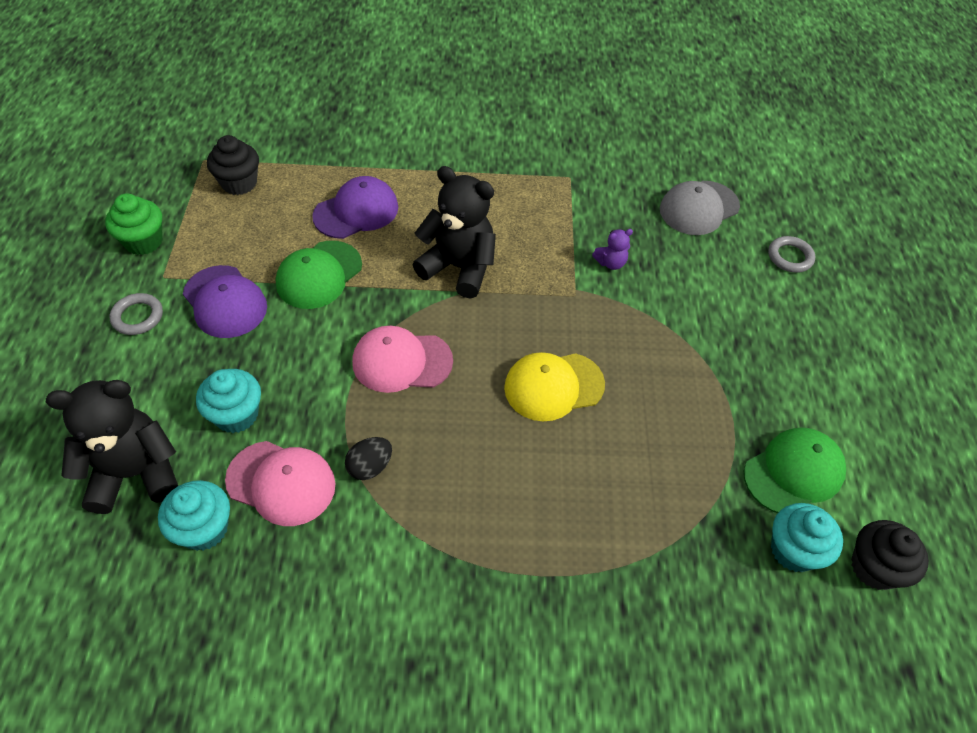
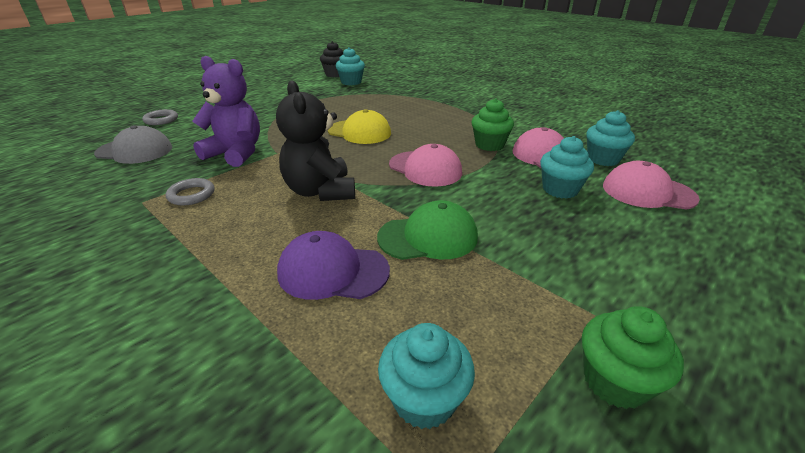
camera: 135 degrees left, 20 degrees down
(135, 473) = (648, 192): black teddy bear -> pink cap
(138, 317) = (635, 288): grey ring -> grey ring (191, 195)
(225, 302) = (532, 257): purple cap -> none
(239, 183) = (424, 399): black cupcake -> turquoise cupcake
(370, 467) = (489, 145): black egg -> green cupcake
(611, 263) = (236, 153): purple teddy bear -> purple teddy bear, size x2.26
(794, 472) = (316, 89): green cap -> none

